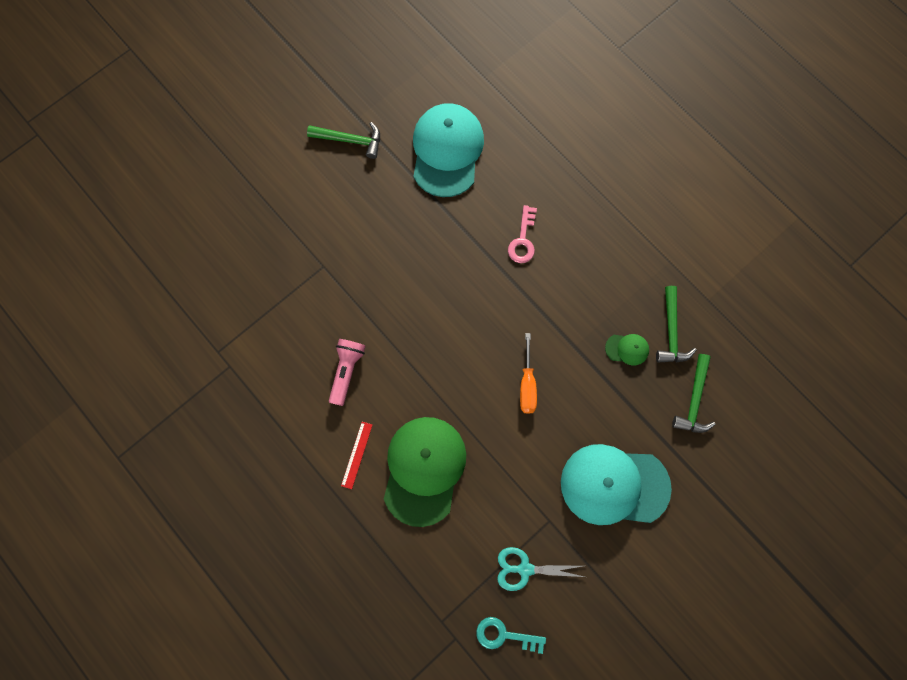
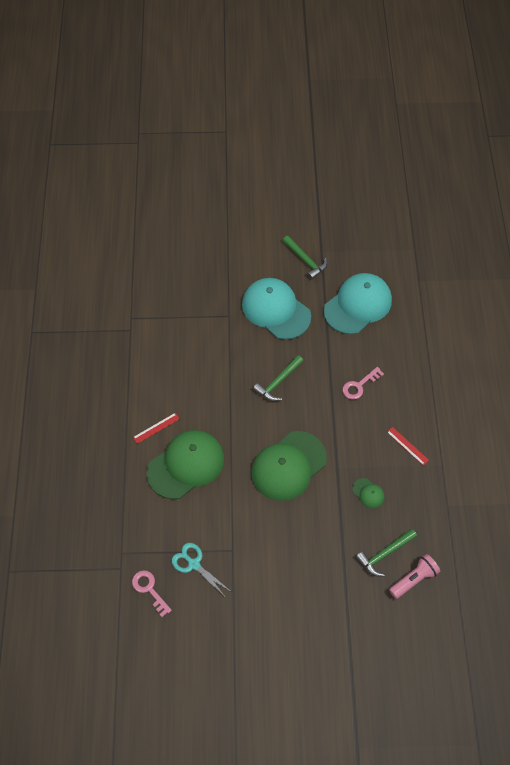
camera: 40 degrees right, 15 degrees down
(347, 371) = (191, 380): pink flashlight -> pink flashlight (414, 579)
(504, 635) = (149, 590): turquoise key -> pink key
(527, 384) = (288, 466): orange screwdriver -> green cap
(614, 485) = (289, 562): turquoise cap -> turquoise cap (276, 310)
(622, 268) = (407, 446): none -> red ruler
(671, 332) = (405, 505): green hammer -> green hammer (278, 382)

